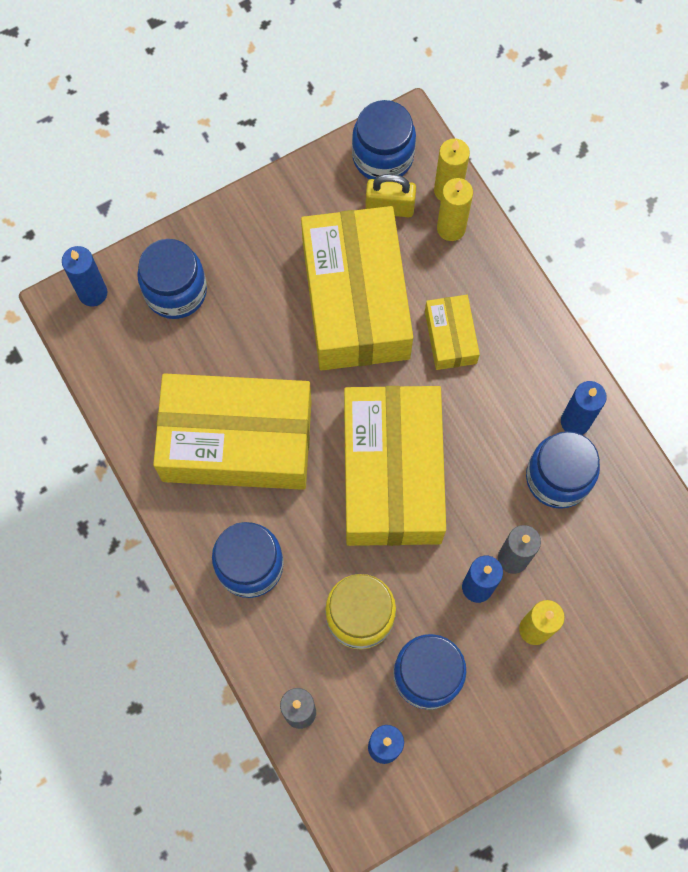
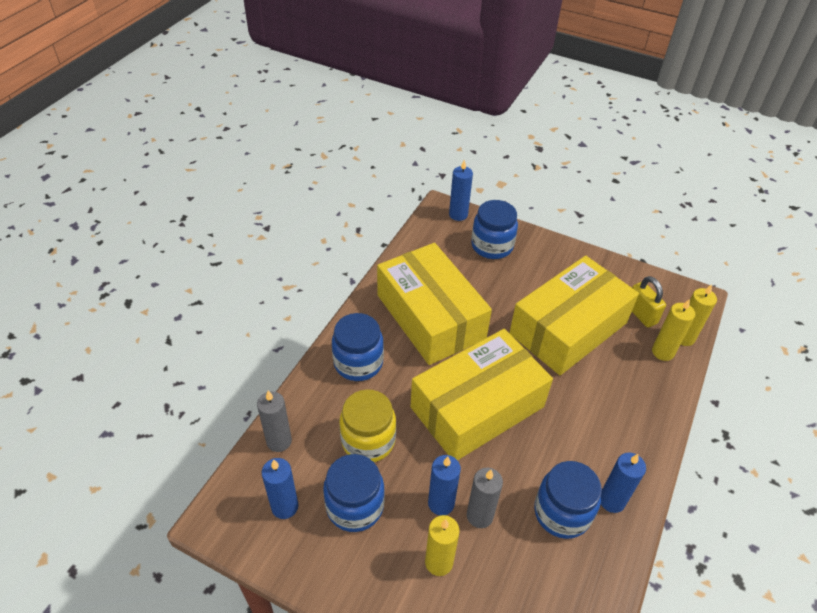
camera: 55 degrees right, 25 degrees down
(382, 157) = (666, 295): blue jar -> none
(450, 337) = (595, 390): yellow box -> none

